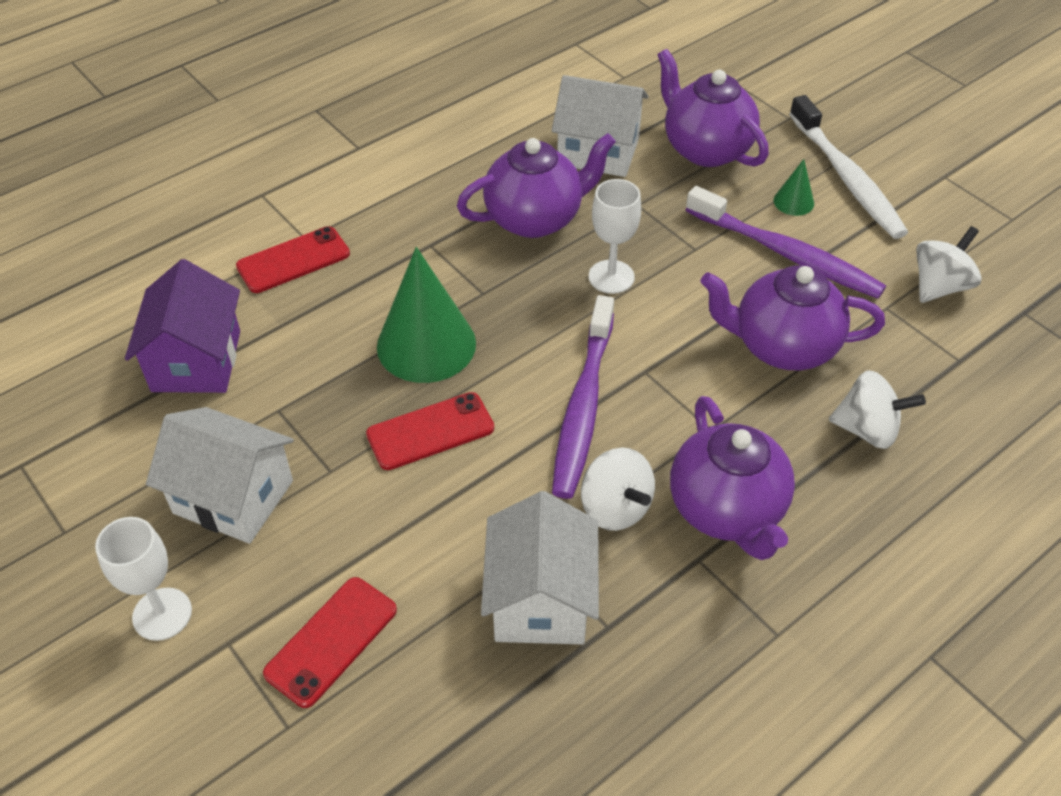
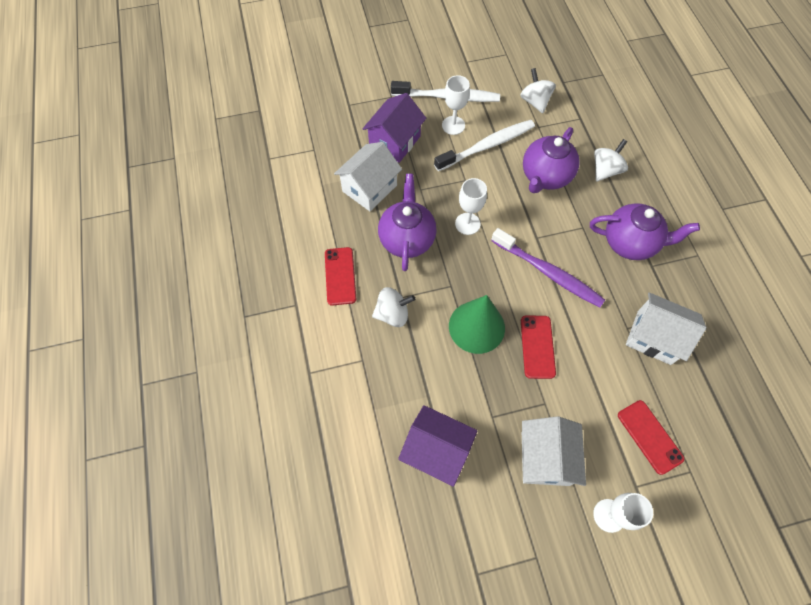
camera: 65 degrees left, 15 degrees up
(233, 497) = (545, 458): white house -> white house turned 45 degrees counterclockwise
(293, 260) = (378, 372): red phone -> red phone (340, 276)
(615, 508) = (613, 285): white spinning top -> white spinning top (393, 314)
(705, 149) = (395, 141): purple teapot -> purple house
(786, 253) = (487, 146): purple toothbrush -> white toothbrush
(793, 202) = (453, 125): green cone -> white goblet

